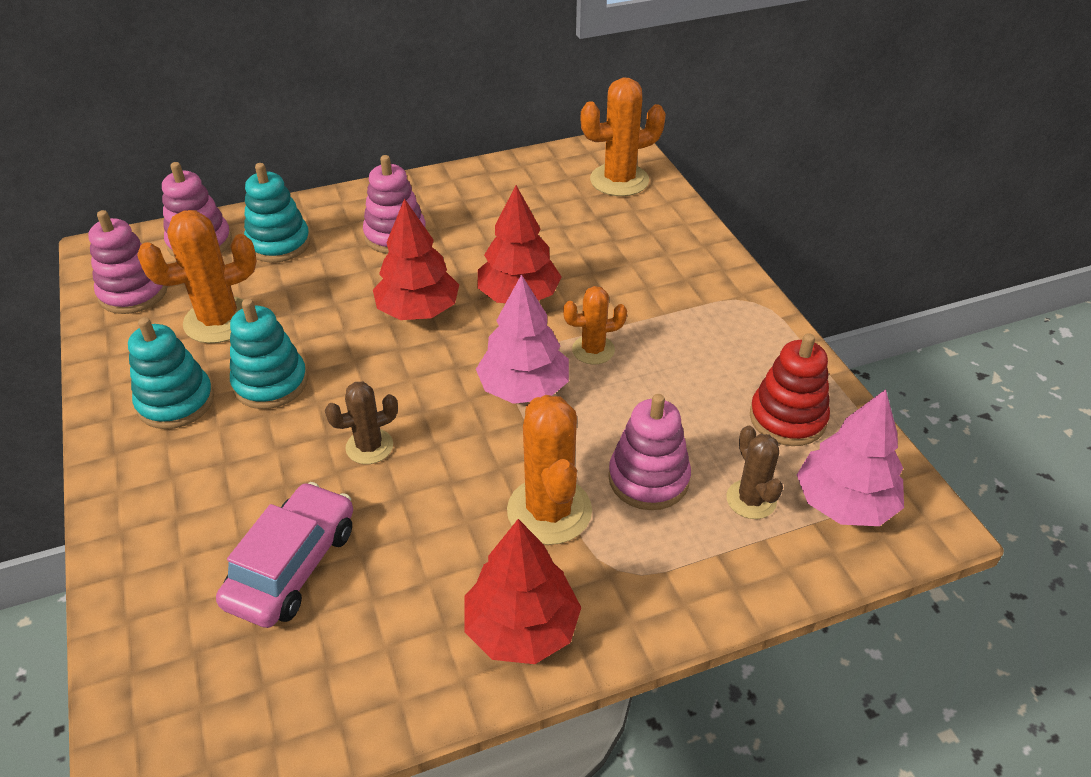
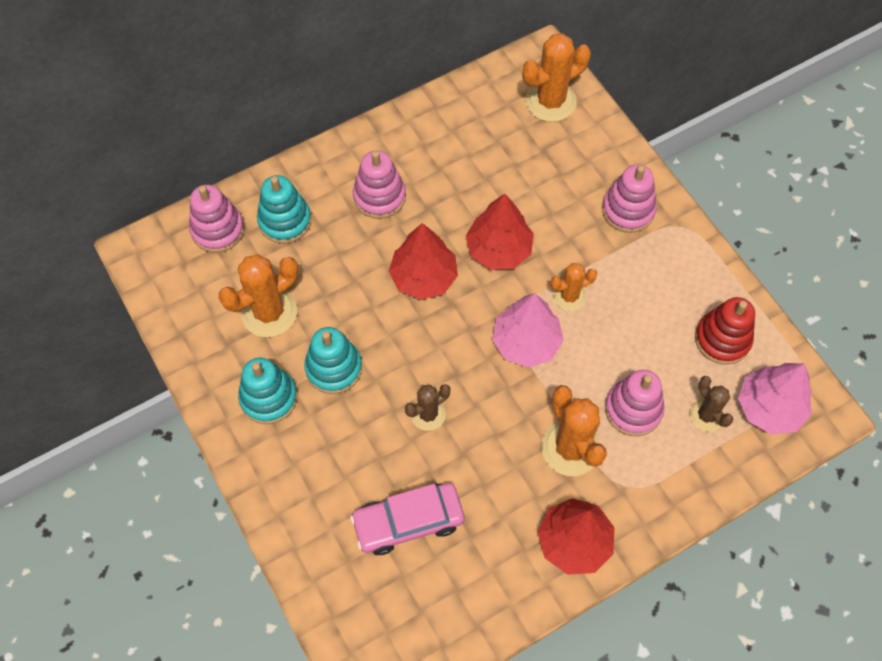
camera: 10 degrees left, 20 degrees up
(133, 293) = (186, 294): pink stacking toy -> pink stacking toy (628, 210)
(292, 566) = (408, 521): pink car -> pink car turned 120 degrees counterclockwise

